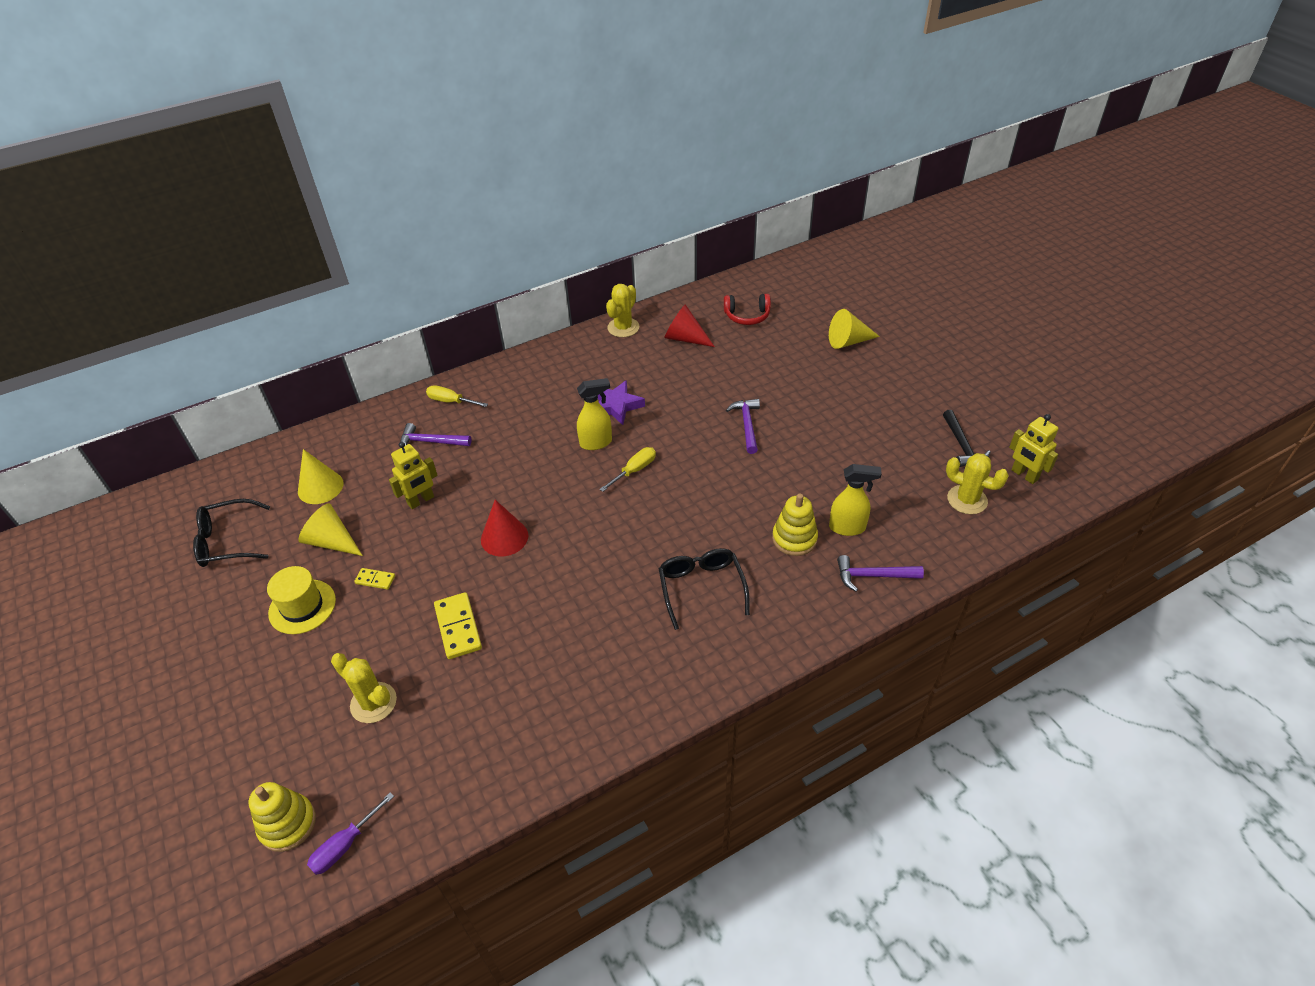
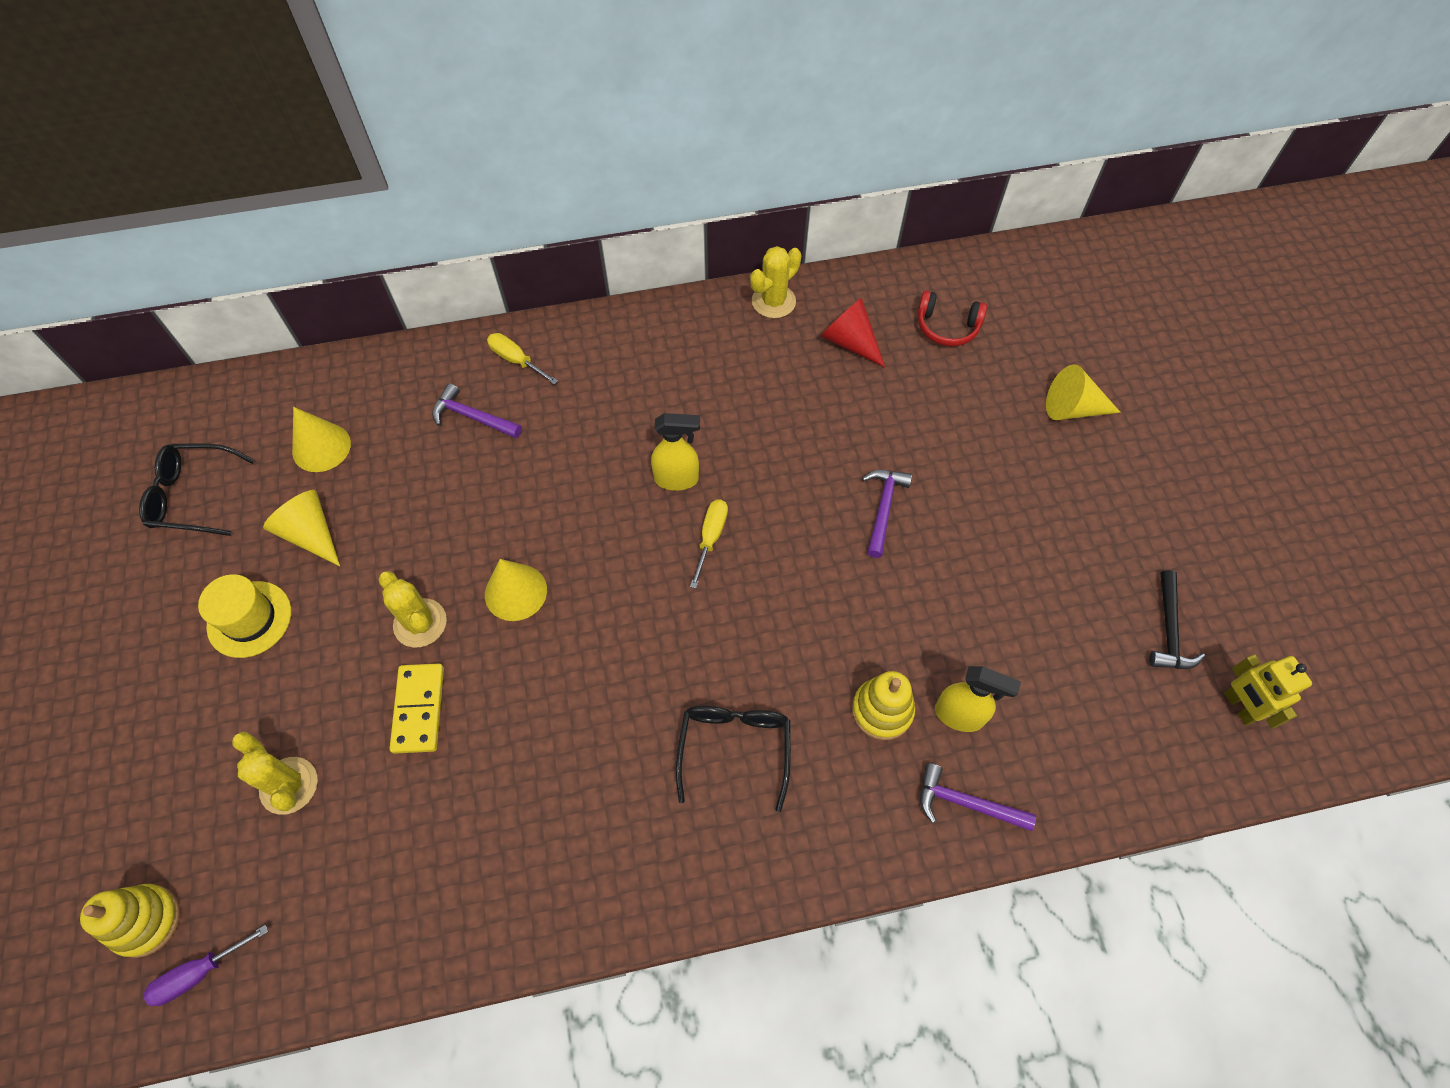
camera: 15 degrees right, 15 degrees up
(375, 580) = (344, 607): yellow domino -> none
(421, 501) = (433, 504): yellow robot -> none
(504, 537) = (515, 592): red cone -> yellow cone
(616, 406) = (722, 427): purple star -> none
(634, 470) = (710, 538): yellow screwdriver -> yellow screwdriver turned 45 degrees counterclockwise
(967, 500) = (1141, 722): yellow cactus -> yellow cactus (420, 623)

